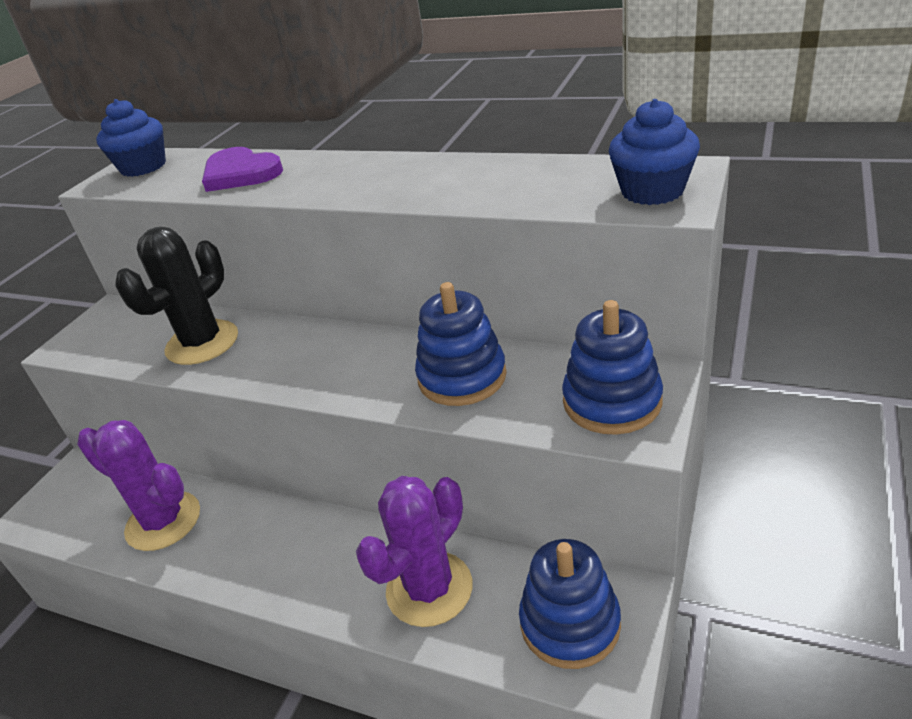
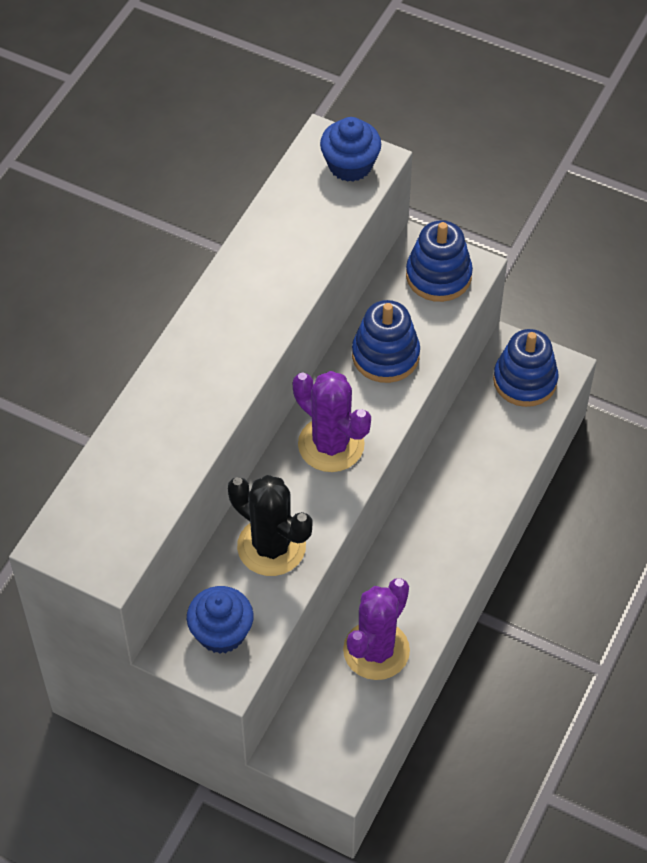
camera: 90 degrees left, 20 degrees up
(143, 167) = (88, 532): blue cupcake -> blue cupcake (221, 632)
(240, 173) = (163, 434): purple heart -> none
(429, 589) = (484, 455): purple cactus -> purple cactus (331, 444)

